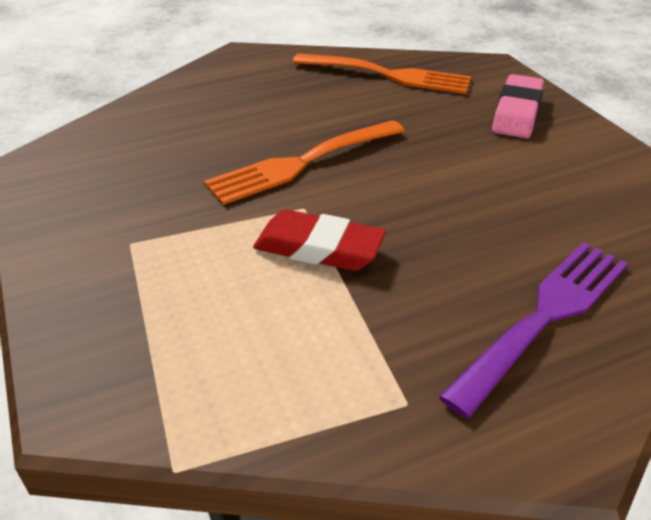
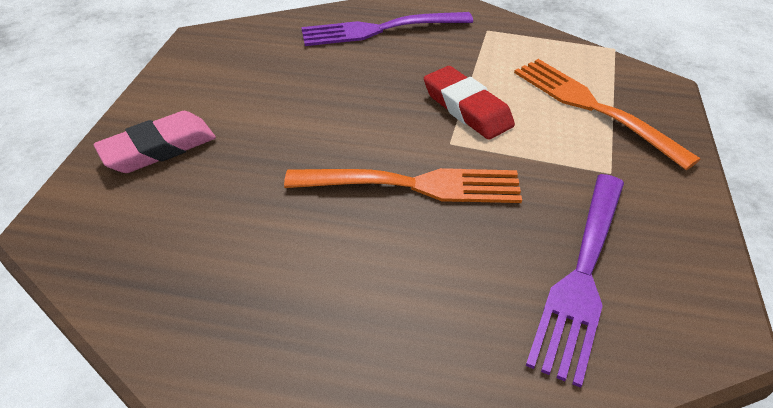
camera: 145 degrees left, 5 degrees up
(135, 158) = (582, 275): none -> purple fork
(388, 75) = (180, 273): orange fork -> orange fork (592, 107)

